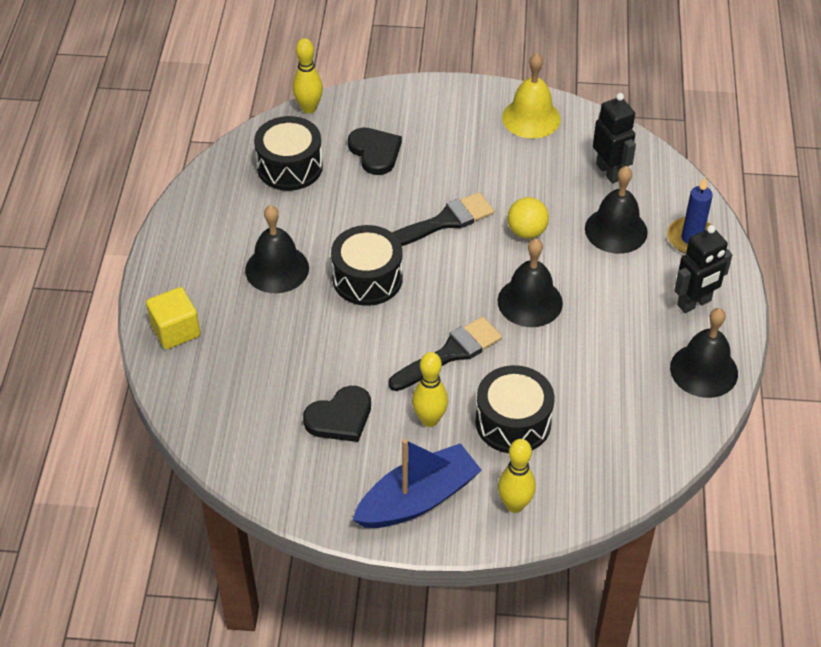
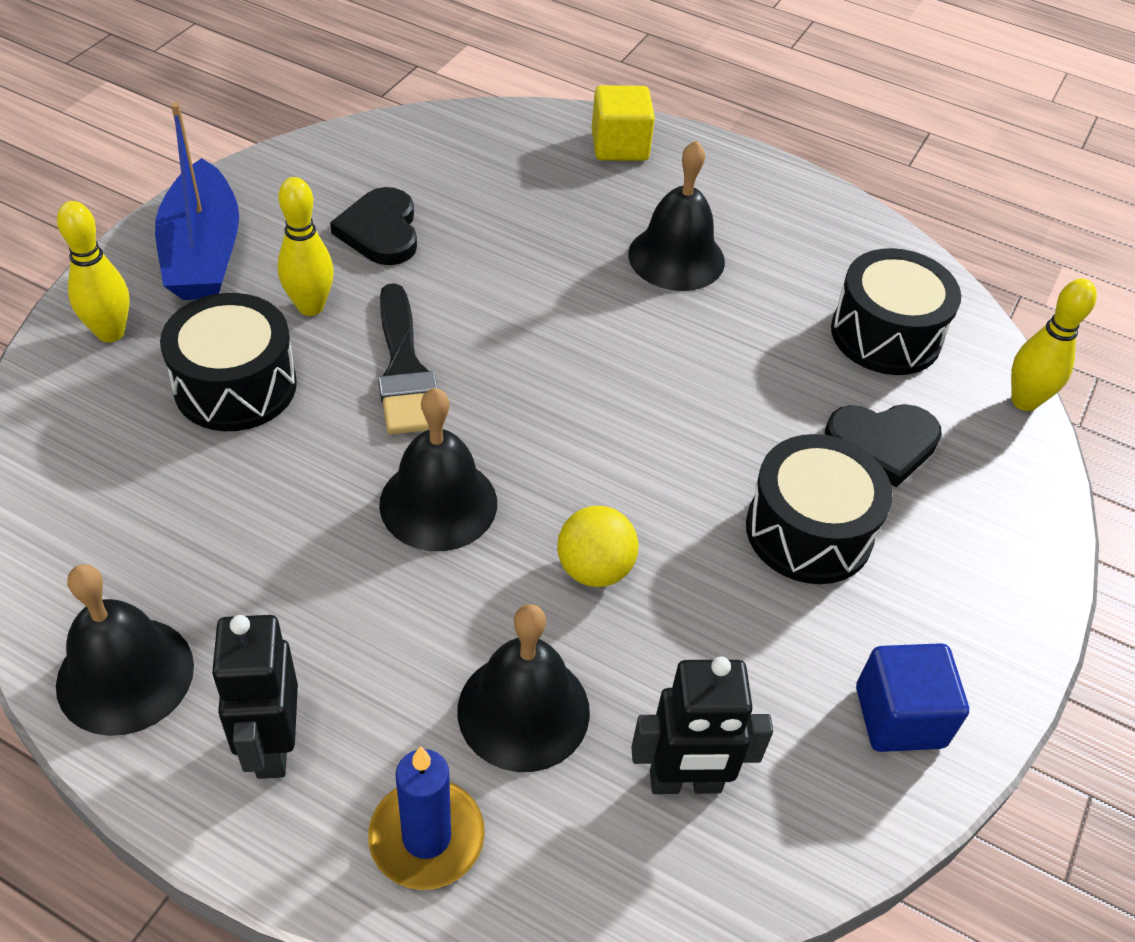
camera: 110 degrees right, 0 degrees up
(367, 278) = (604, 337): black drum -> black drum (809, 531)
(444, 222) = (675, 468): black brush -> none
(531, 118) = (899, 717): yellow bell -> blue cube

